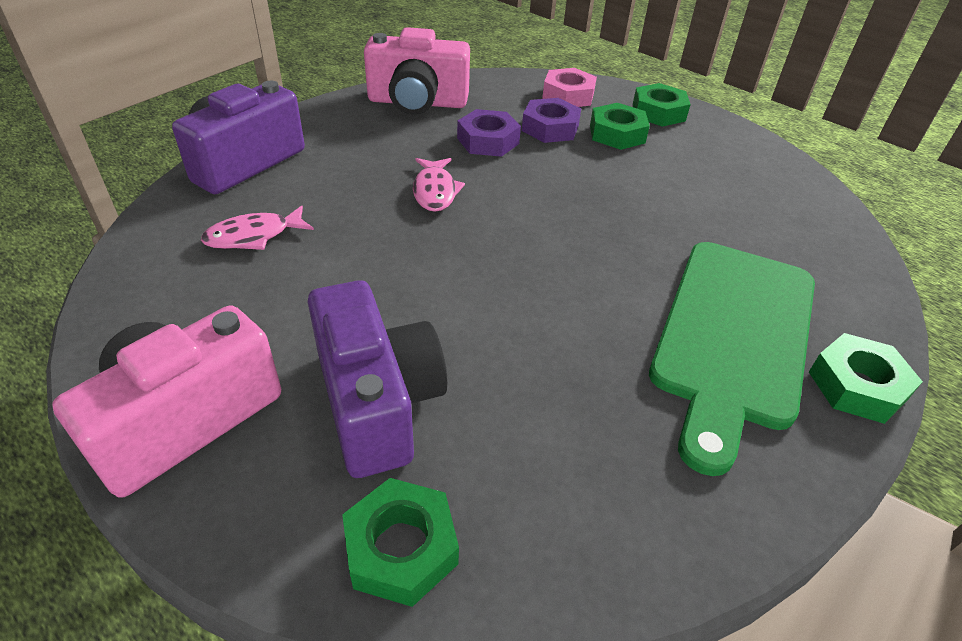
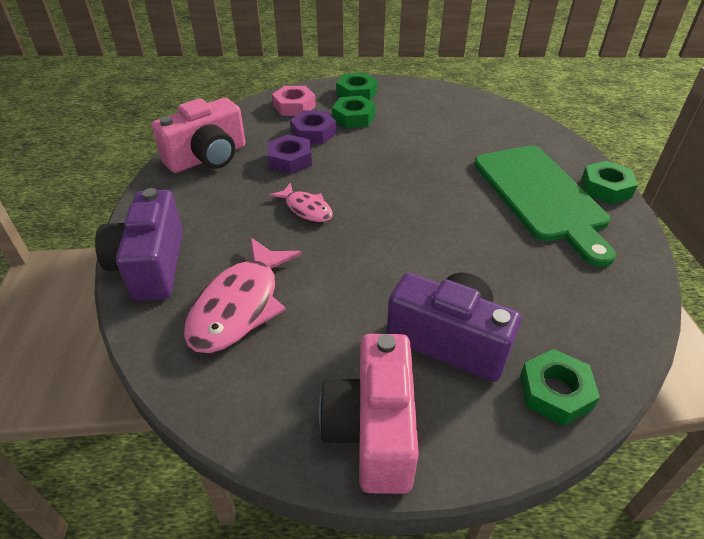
camera: 40 degrees left, 0 degrees up
(253, 236) = (239, 306): pink fish -> pink fish, size x1.79

